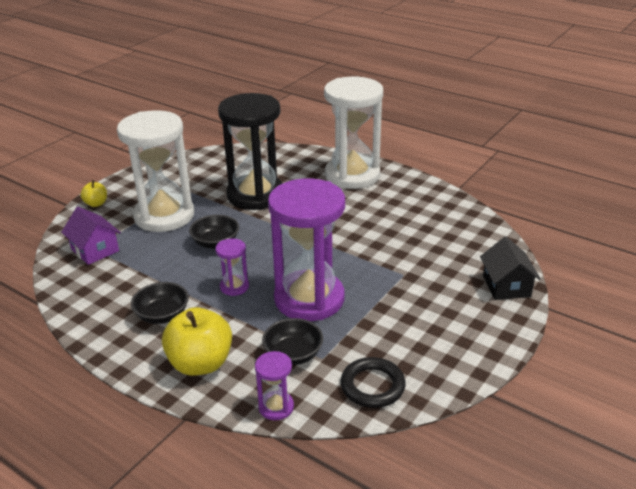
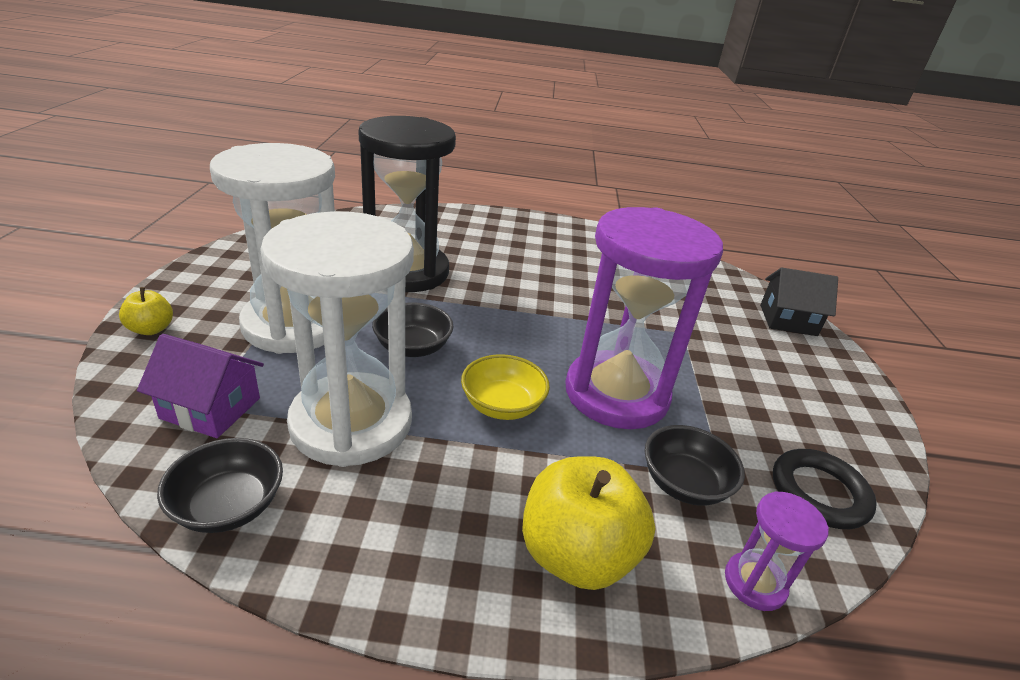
camera: 35 degrees left, 0 degrees up
(162, 315) = (435, 489): black bowl -> black bowl (229, 506)
(234, 287) = (502, 405): purple hourglass -> yellow bowl
(352, 175) = (503, 230): white hourglass -> white hourglass (351, 423)
(506, 286) = (787, 320): black house -> black house turned 45 degrees counterclockwise

